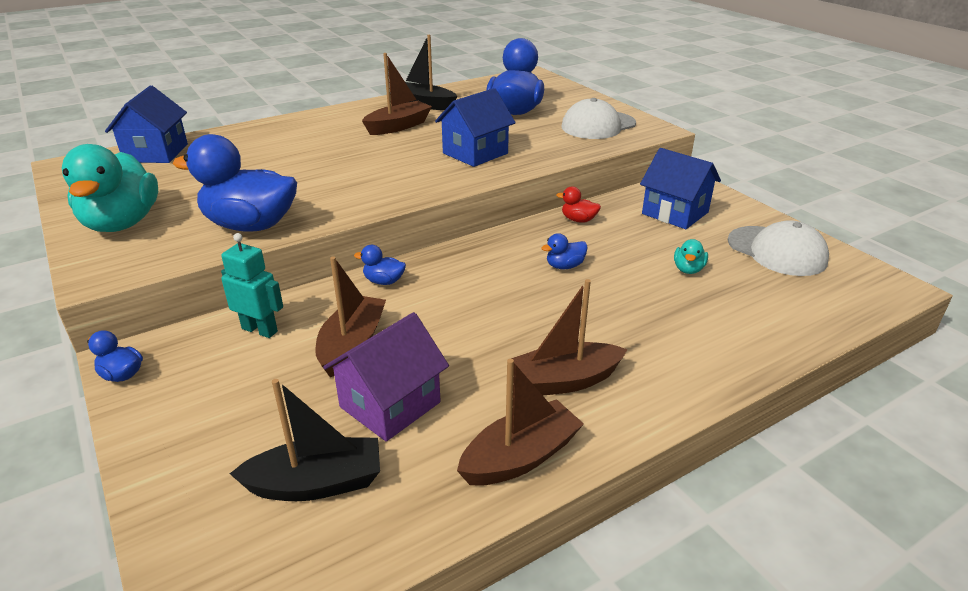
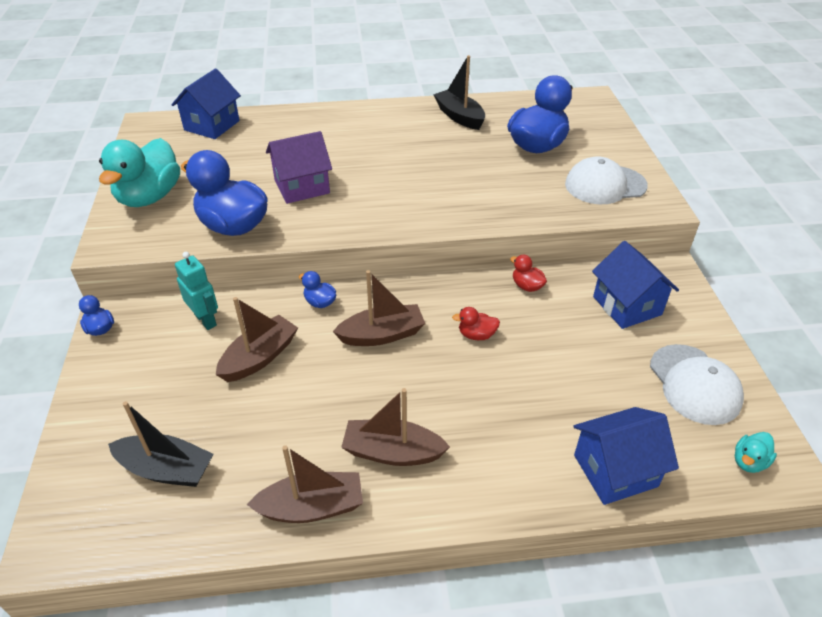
camera: 25 degrees right, 10 degrees up
(390, 404) = (252, 423): purple house -> purple house (302, 187)
(398, 126) = (417, 140): brown boat -> brown boat (382, 335)
(475, 153) = (461, 192): blue house -> blue house (615, 470)
(564, 266) = (476, 335): blue duck -> red duck
(688, 269) = (587, 376): turquoise duck -> turquoise duck (749, 461)

